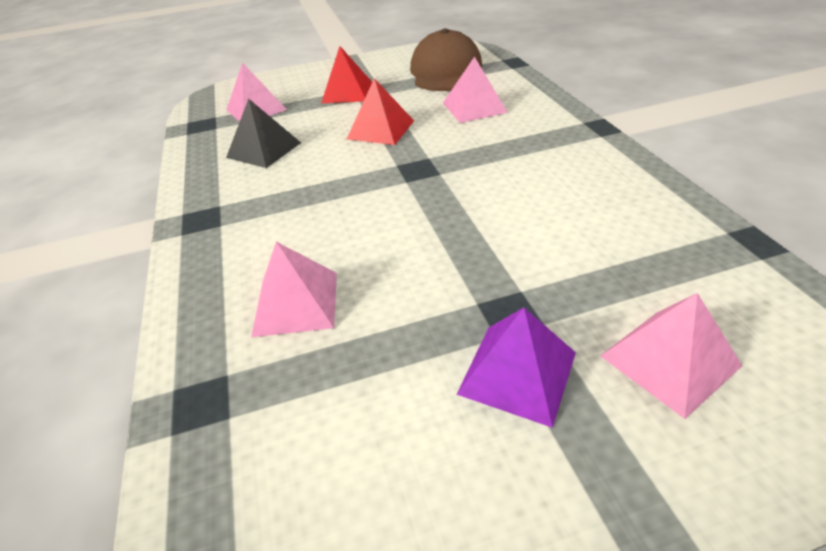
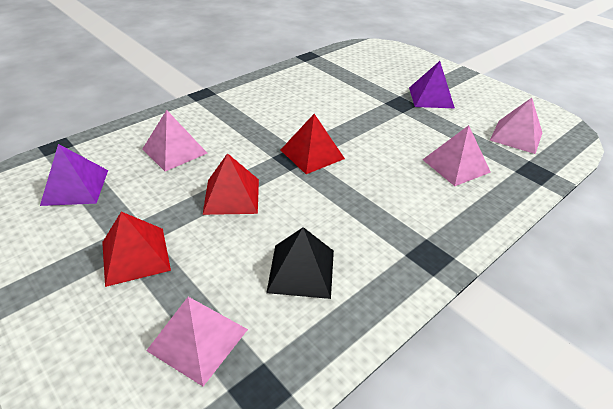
camera: 120 degrees left, 0 degrees up
(415, 183) = (312, 154): none -> red pyramid
(446, 71) = (75, 187): brown cap -> purple pyramid
(669, 360) = (395, 71): pink pyramid -> pink pyramid (516, 136)

